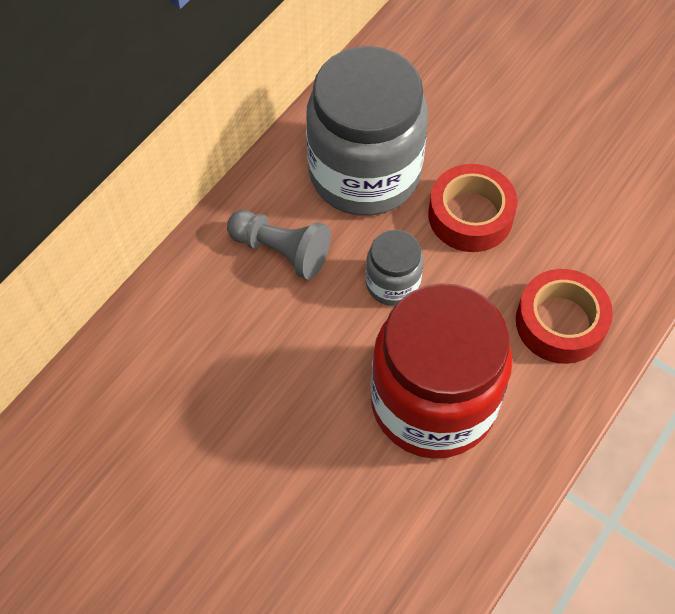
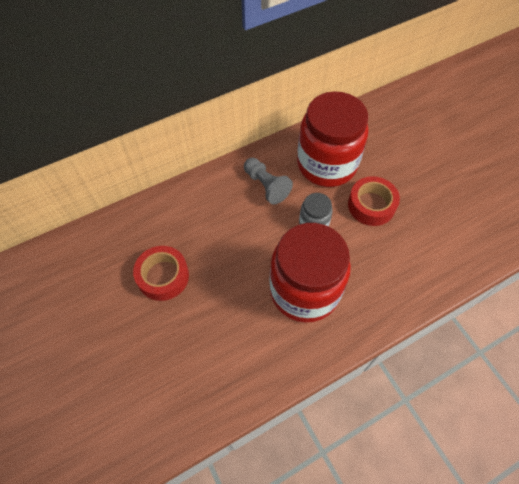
camera: 25 degrees right, 0 degrees up
(364, 173) = (327, 164): grey jar -> red jar
(560, 323) = (393, 278): red tape -> red tape (163, 276)

